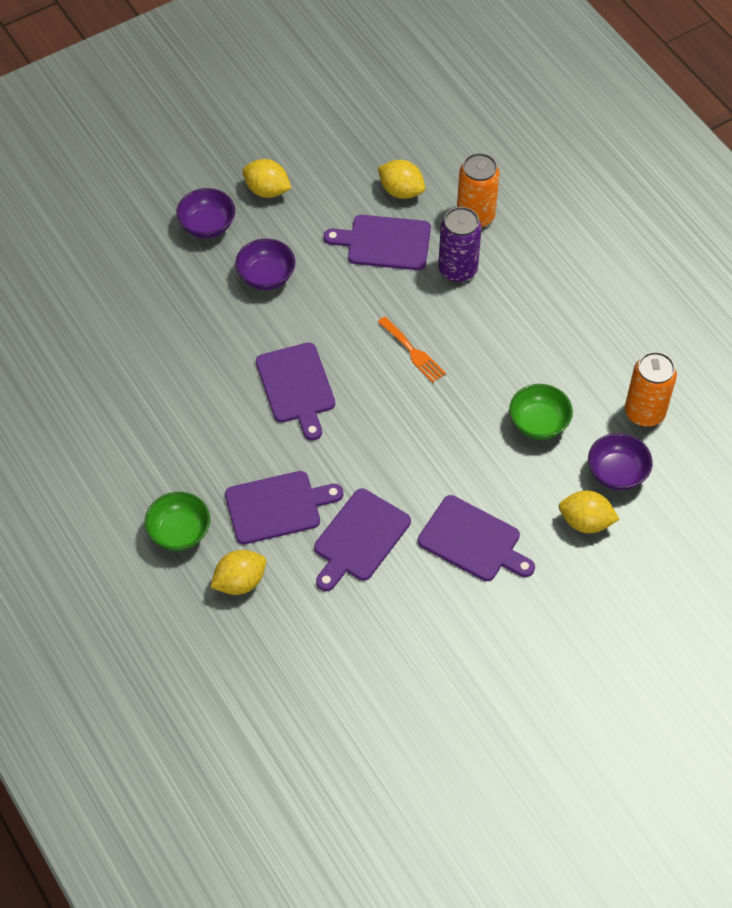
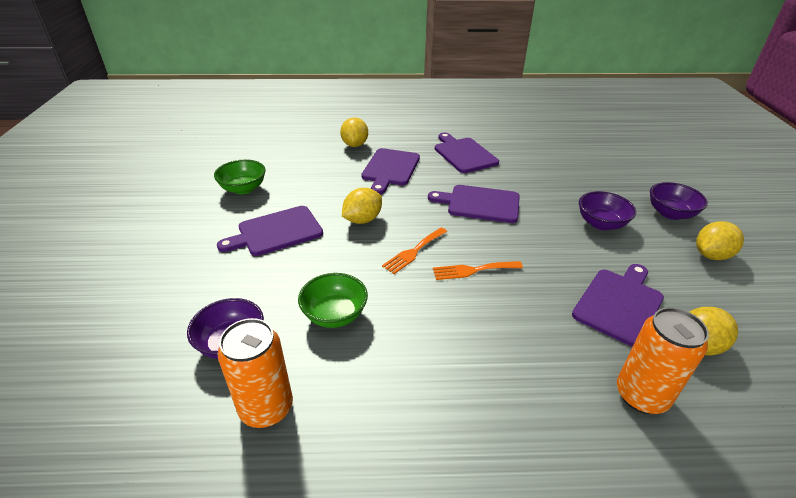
camera: 120 degrees right, 20 degrees down
(179, 532) = (406, 137): green bowl -> green bowl (243, 189)
(359, 538) = (335, 188): purple cutting board -> purple cutting board (464, 154)
(419, 407) = (414, 252): none -> orange fork
(457, 269) = (560, 342): purple can -> none
(585, 522) = (216, 297): yellow lemon -> yellow lemon (362, 220)

